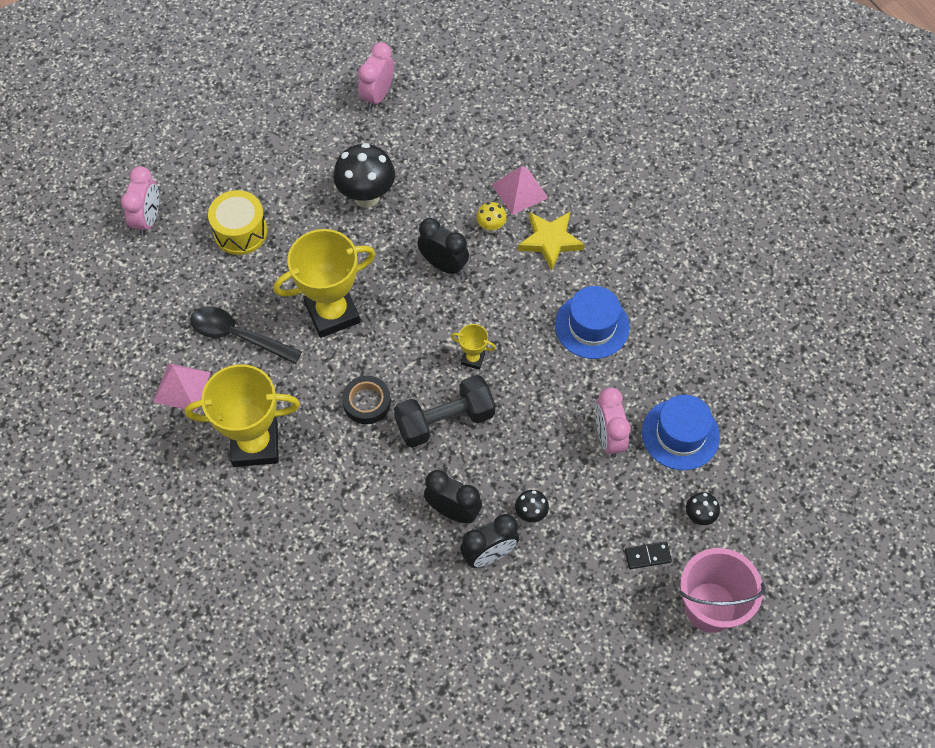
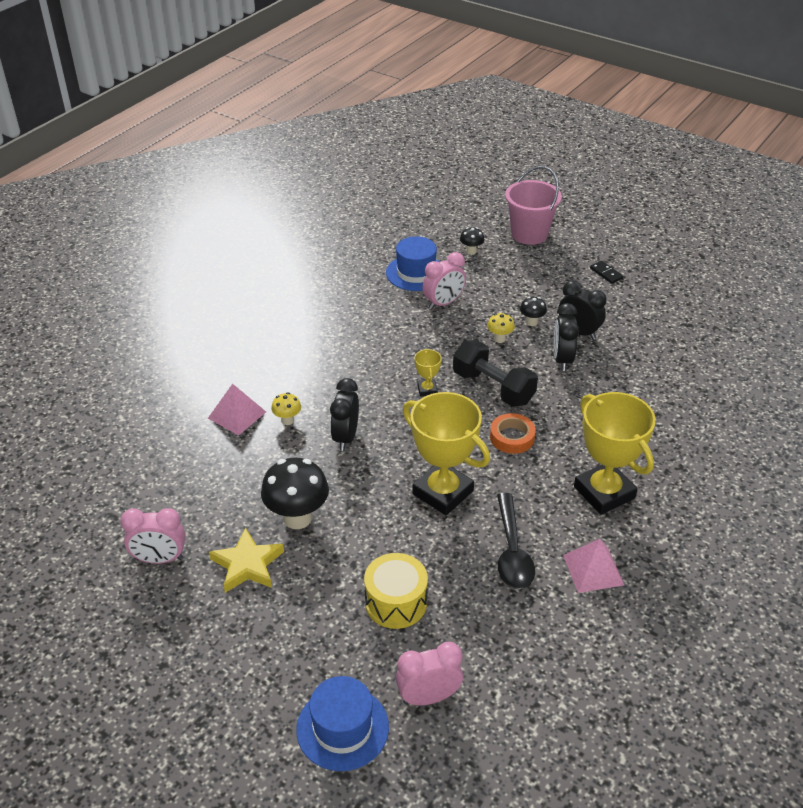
camera: 115 degrees left, 20 degrees down
(367, 402) = (512, 437): black tape -> orange tape
(518, 465) = (499, 339): none -> yellow mushroom
(550, 241) = (282, 381): yellow star -> yellow star (247, 565)
(592, 326) = (352, 336): blue hat -> blue hat (342, 728)
(647, 556) = (517, 265): black domino -> black domino (606, 273)

